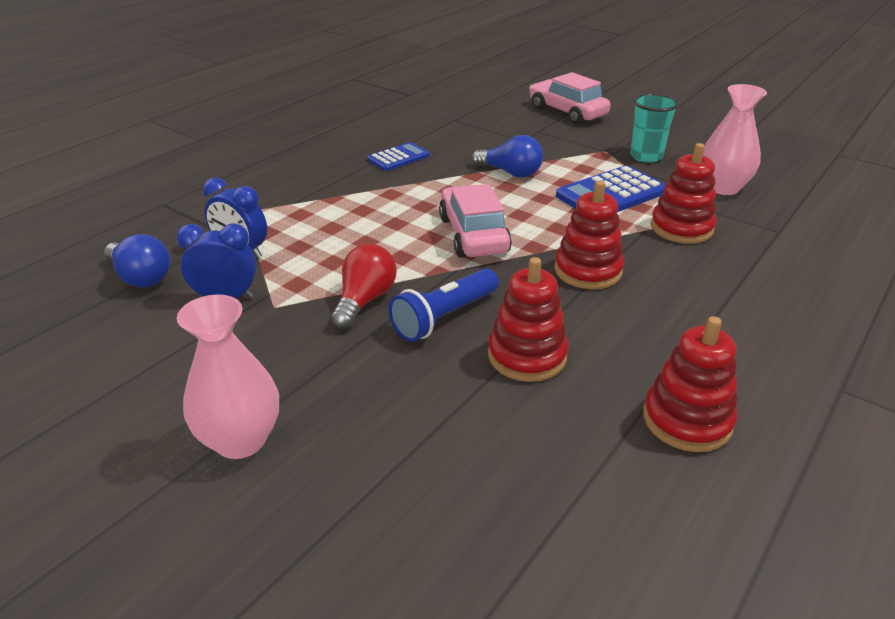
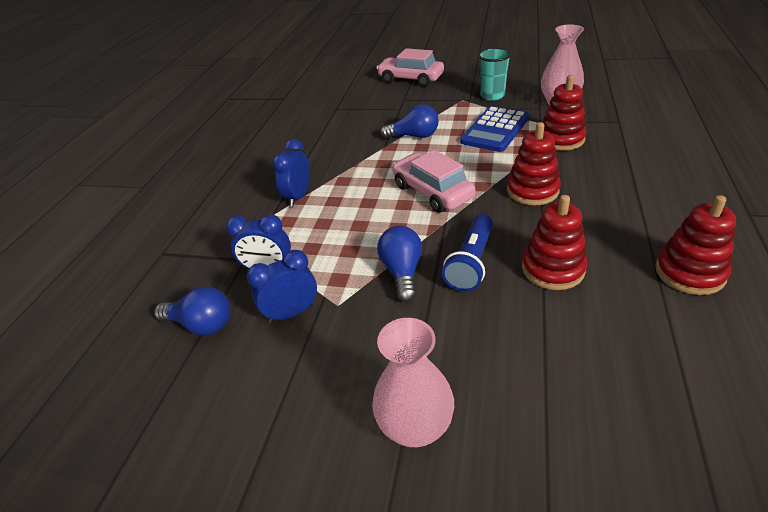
camera: 20 degrees left, 5 degrees up
(332, 194) = (298, 196): none -> blue clock
(364, 300) = (402, 272): red light bulb -> blue light bulb
(398, 158) = (322, 150): blue calculator -> none

